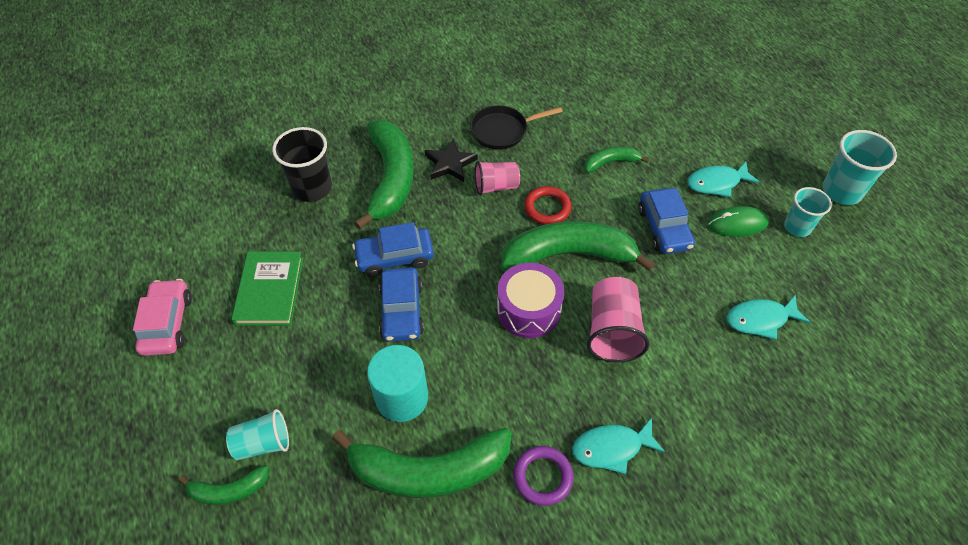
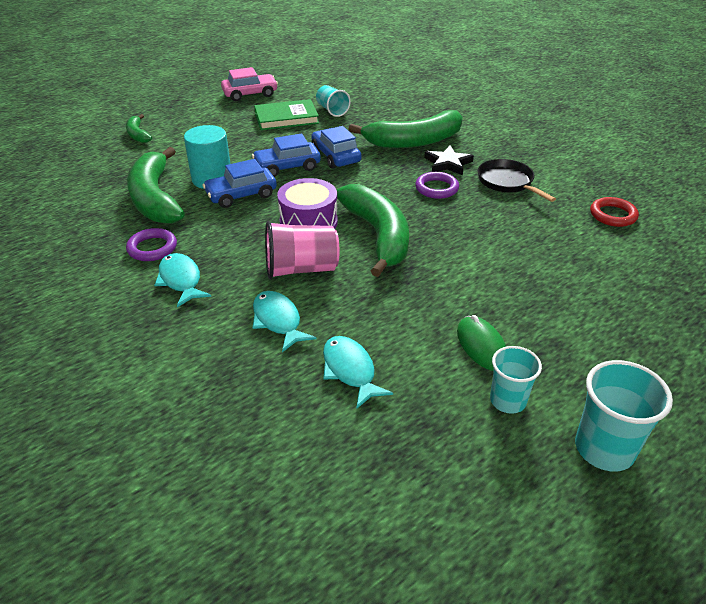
camera: 75 degrees right, 15 degrees down
(263, 443) = (170, 138): turquoise cup -> turquoise cup (332, 110)
(312, 188) = (384, 115): black cup -> none
(496, 186) = (436, 188): pink cup -> purple ring
(547, 208) = (427, 217): red ring -> red ring (613, 215)
(610, 162) = (512, 247): green banana -> none
(664, 228) = (443, 290): blue car -> blue car (241, 195)
(716, 183) = (536, 326): turquoise fish -> turquoise fish (278, 321)

